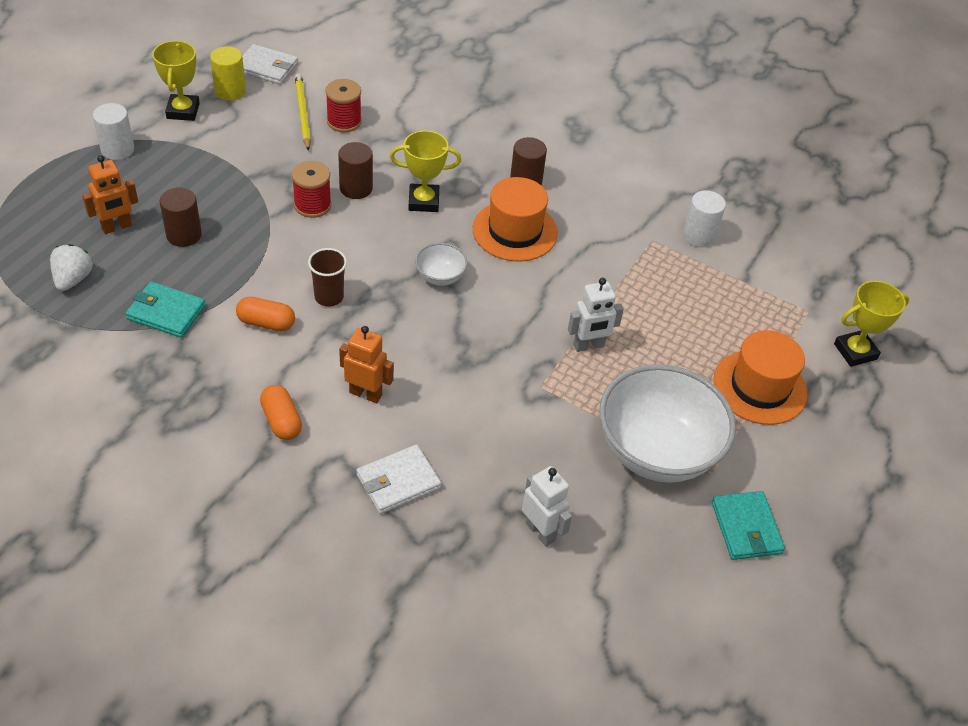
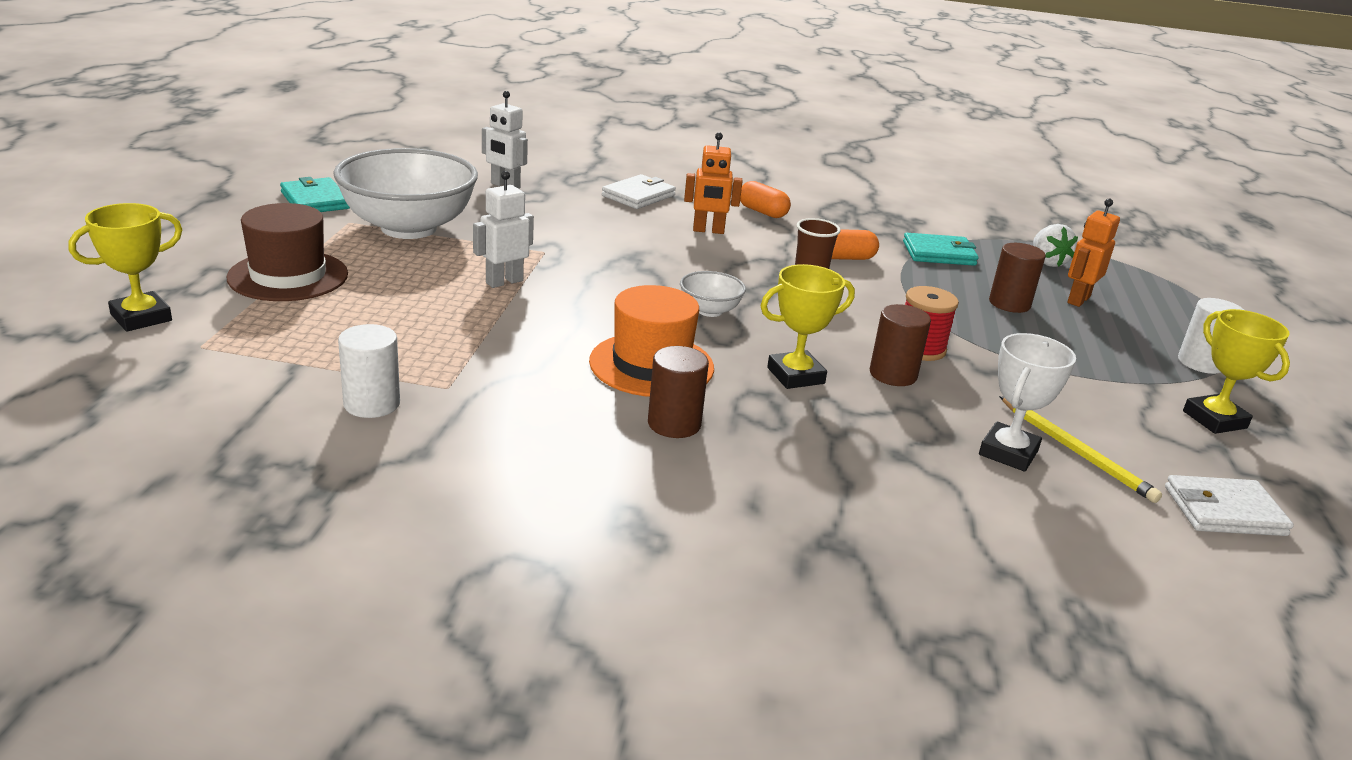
camera: 160 degrees right, 20 degrees down
(230, 91) = (1208, 460): yellow cylinder -> none
(344, 121) = (1008, 453): red spool -> white trophy
(760, 387) = (288, 276): orange hat -> brown hat

